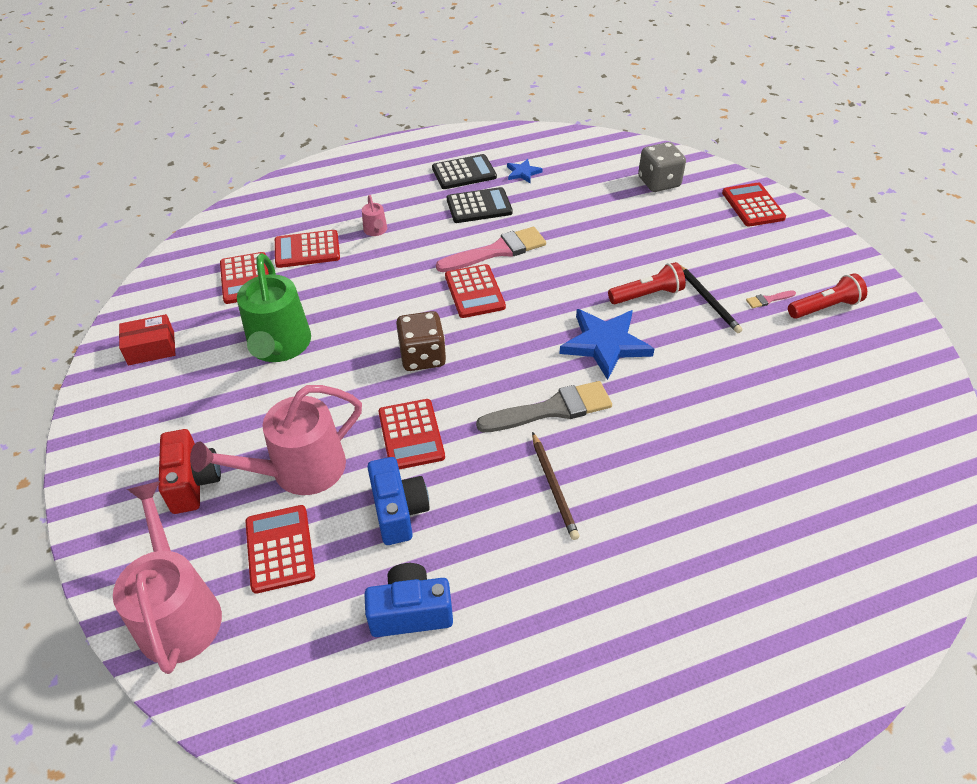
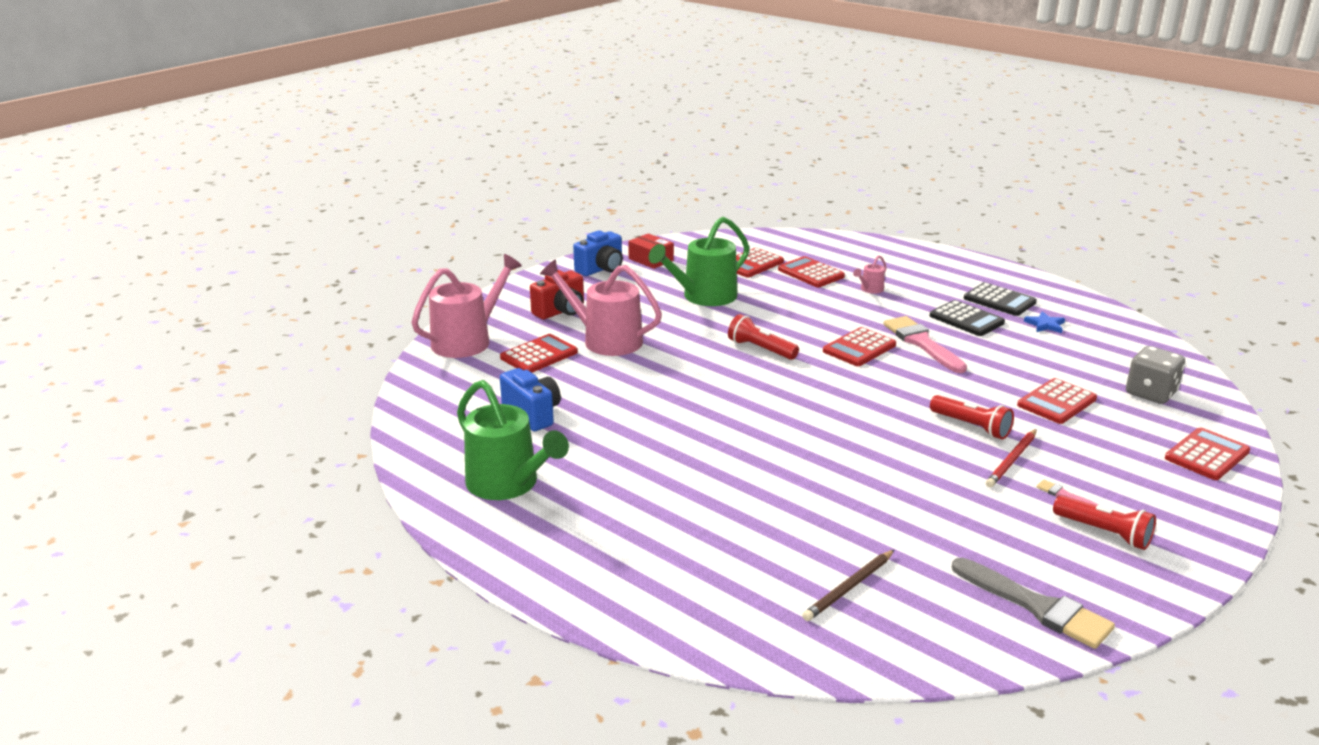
camera: 60 degrees right, 20 degrees down
(399, 512) = (608, 385): blue camera -> blue camera (601, 269)
(411, 435) = (680, 368): red calculator -> red calculator (1056, 402)
(422, 356) = (760, 349): brown dice -> red flashlight
(497, 251) = (922, 343): pink brush -> pink brush turned 150 degrees counterclockwise
(544, 699) = (508, 484): none -> green watering can
(552, 409) = (772, 417): grey brush -> grey brush (1037, 606)
(554, 487) = (694, 439): brown pencil -> brown pencil (849, 588)
(605, 344) = (878, 421): blue star -> none
(708, 300) = (1012, 460): black pencil -> red pencil

